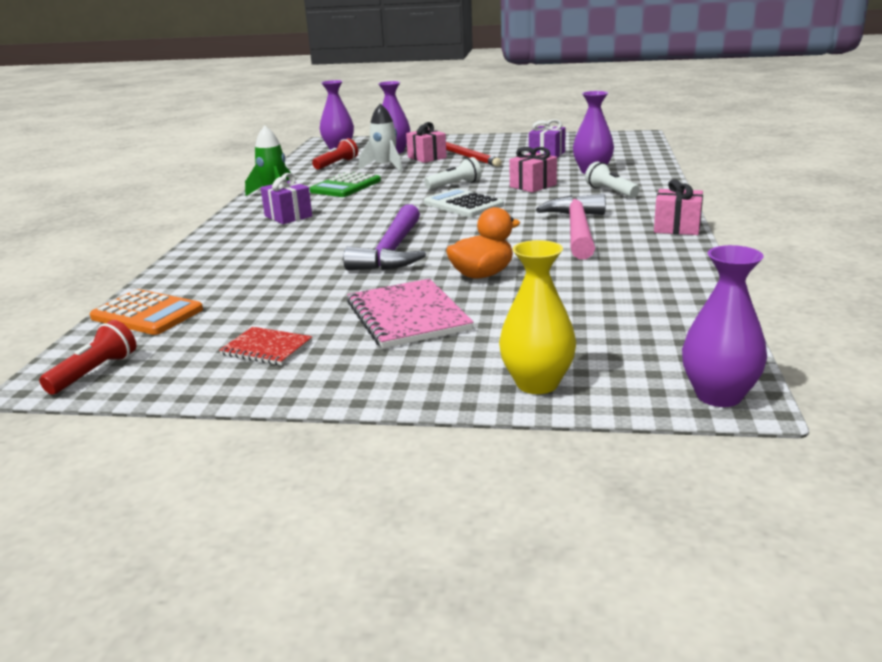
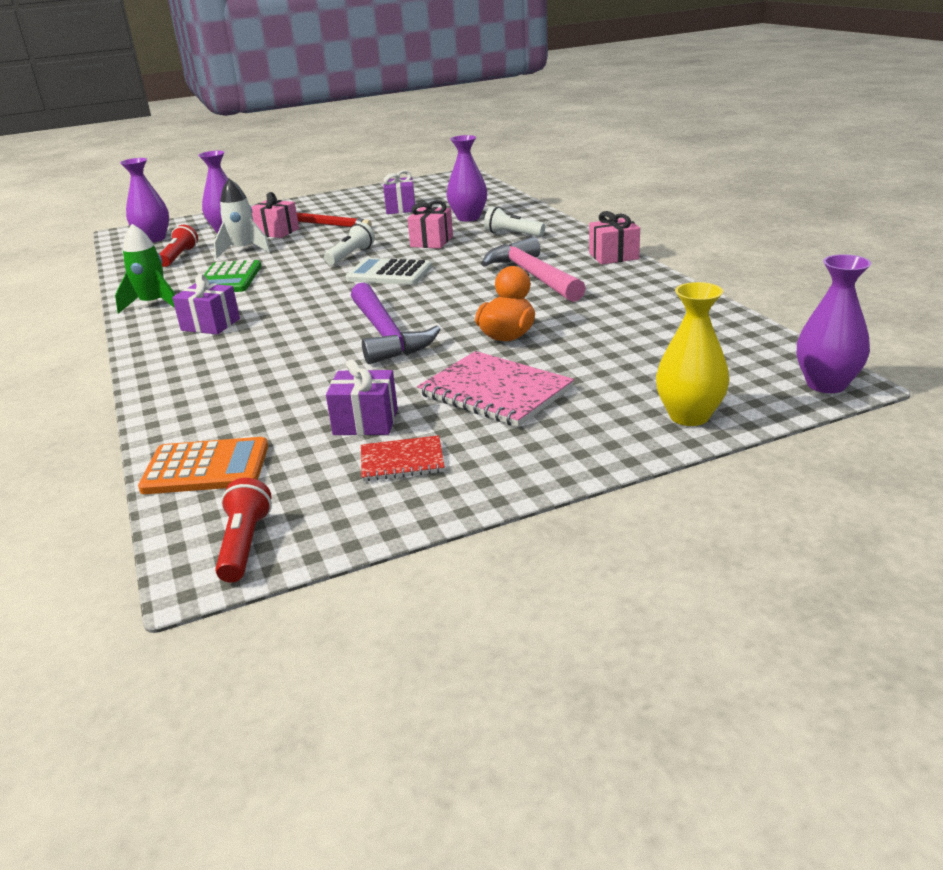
camera: 30 degrees left, 5 degrees up
(284, 312) = (365, 422): none -> purple gift

